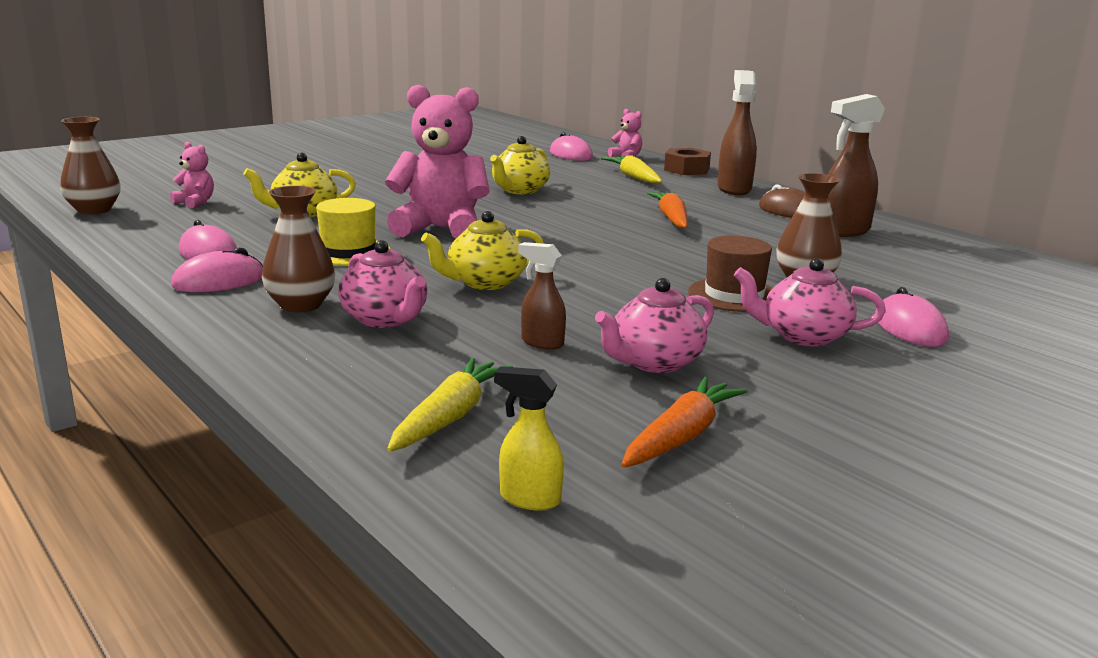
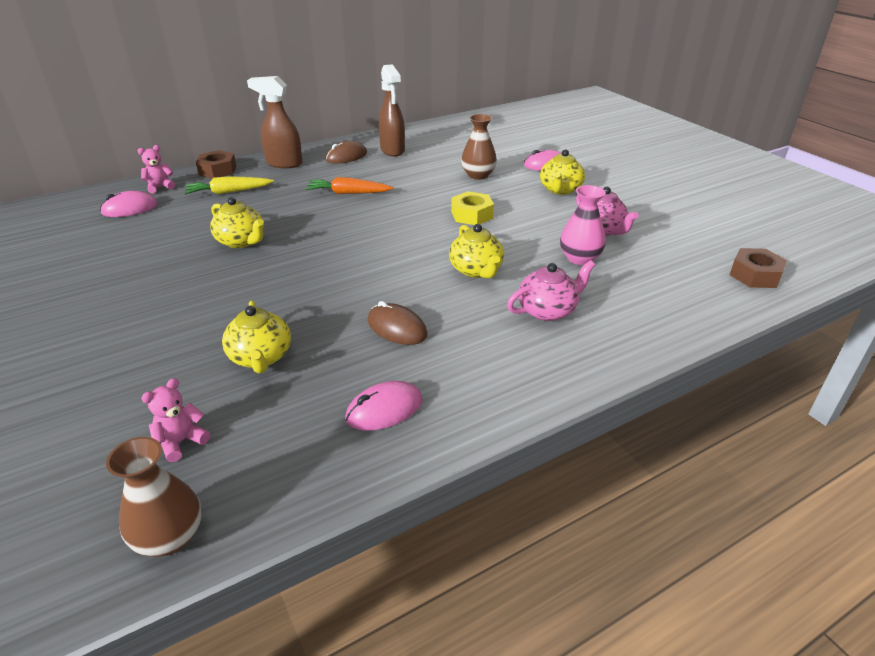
camera: 80 degrees left, 15 degrees up
(219, 281) = (465, 394): pink mouse -> none
(301, 305) = (522, 347): brown vase -> none
(348, 252) = (397, 328): yellow hat -> brown mouse
(441, 229) = (344, 283): pink teddy bear -> none
(449, 417) = (684, 291): yellow carrot -> none
(529, 499) = (755, 275): yellow spray bottle -> brown nut
(541, 343) = (579, 258): brown spray bottle -> pink vase
(652, 278) = (472, 215): none -> yellow nut
(681, 437) = (682, 234): orange carrot -> none
(734, 295) = (501, 196): brown hat -> none
(803, 336) = (560, 190): pink teapot -> yellow teapot

